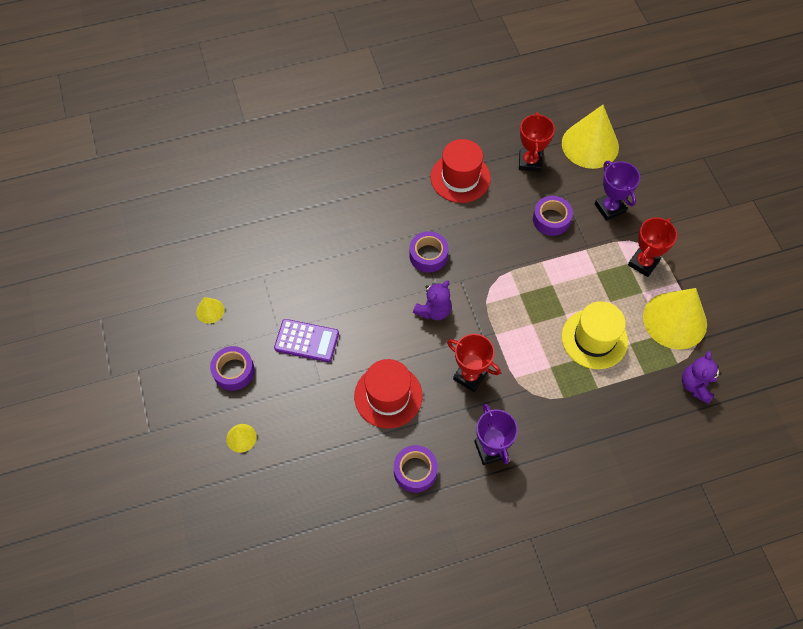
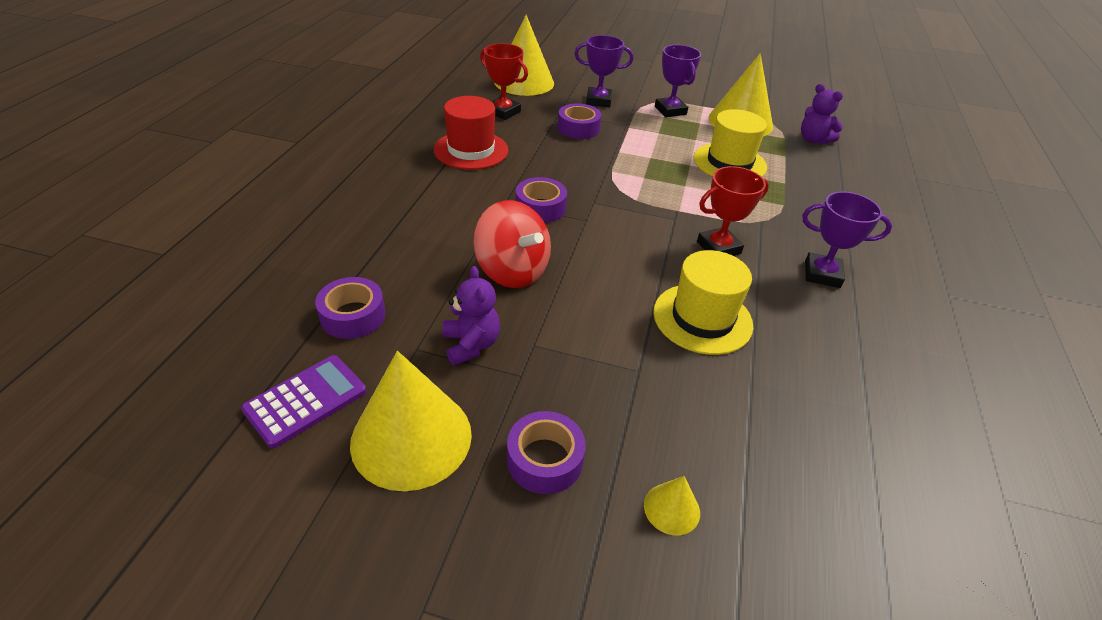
camera: 60 degrees left, 20 degrees down
(210, 311) = (411, 437): yellow cone -> yellow cone, size x2.25
(306, 341) = (562, 353): purple calculator -> purple calculator (305, 400)
(354, 278) = (512, 271): none -> red spinning top
(388, 396) = (702, 318): red hat -> yellow hat
(415, 471) = (824, 344): purple tape -> purple tape (353, 316)
(433, 310) = (614, 234): purple teddy bear -> purple teddy bear (471, 345)
(643, 263) = (670, 110): red trophy -> purple trophy

